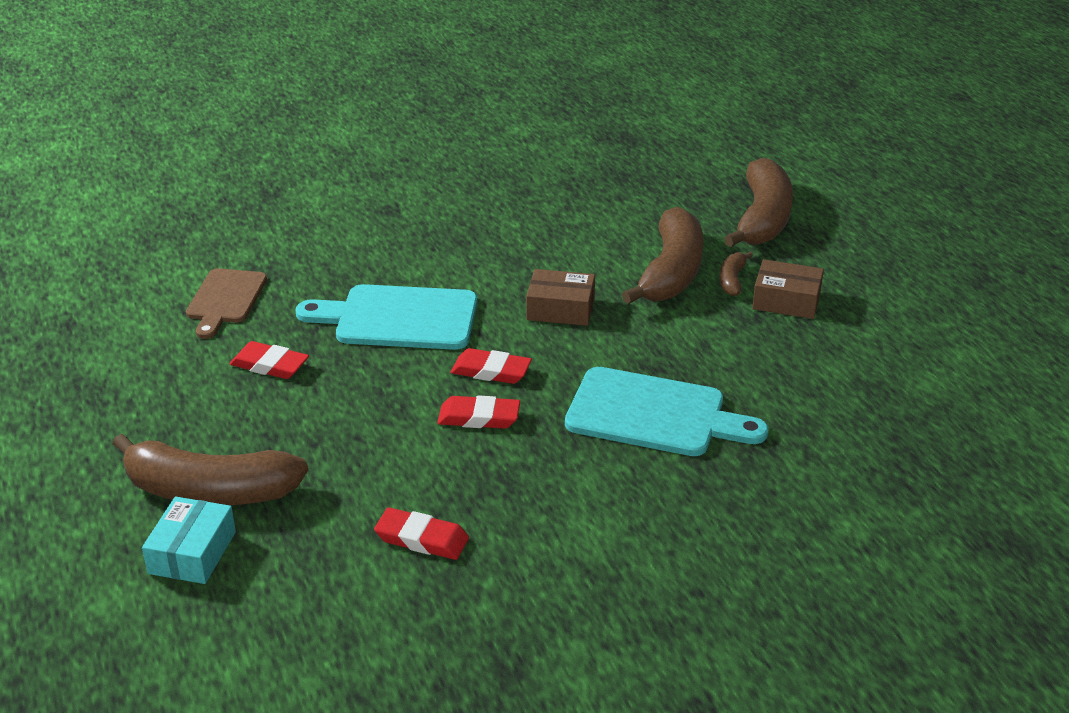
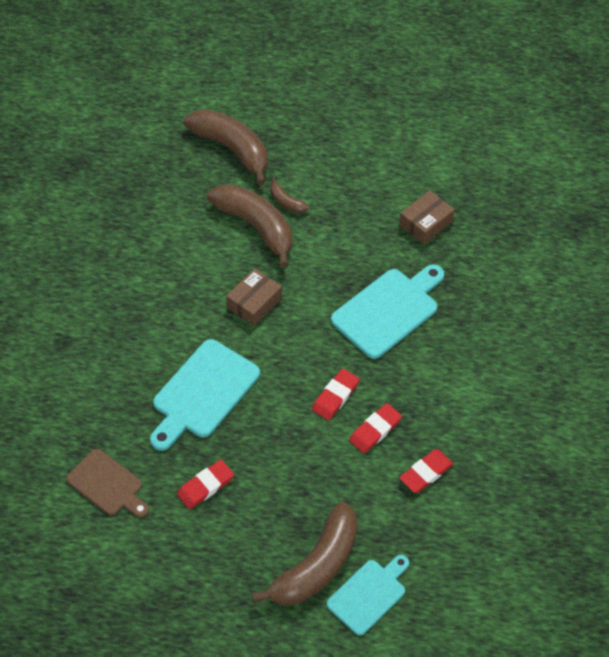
camera: 60 degrees left, 20 degrees up
(192, 552) = (369, 594): turquoise box -> turquoise cutting board
(491, 371) = (294, 369): red eraser -> red eraser (375, 430)
(786, 301) = (325, 189): brown box -> brown box (426, 223)

